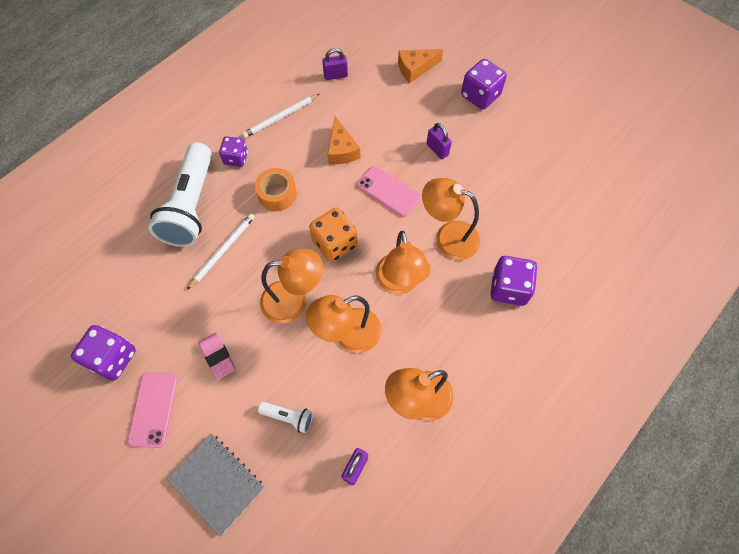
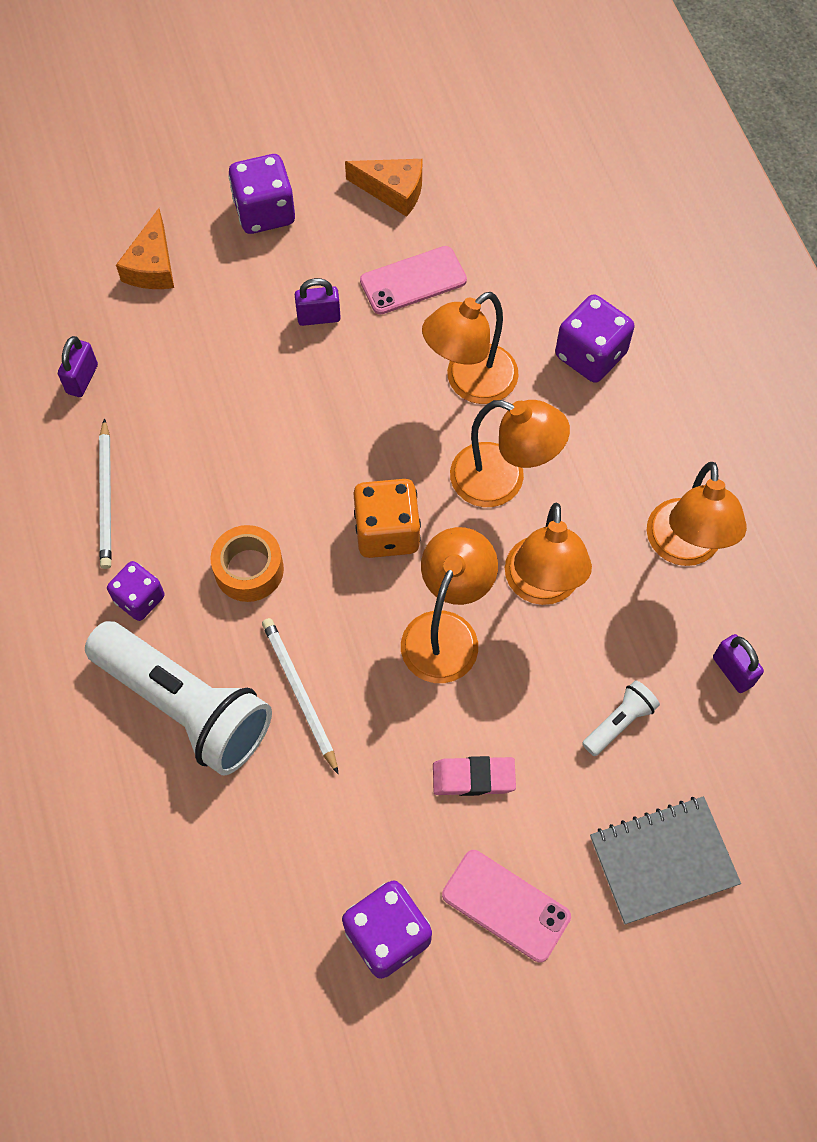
camera: 60 degrees left, 0 degrees up
(341, 149) = (230, 441): orange cheese -> orange cheese (393, 191)
(388, 191) = (346, 417): pink phone -> pink phone (413, 281)

